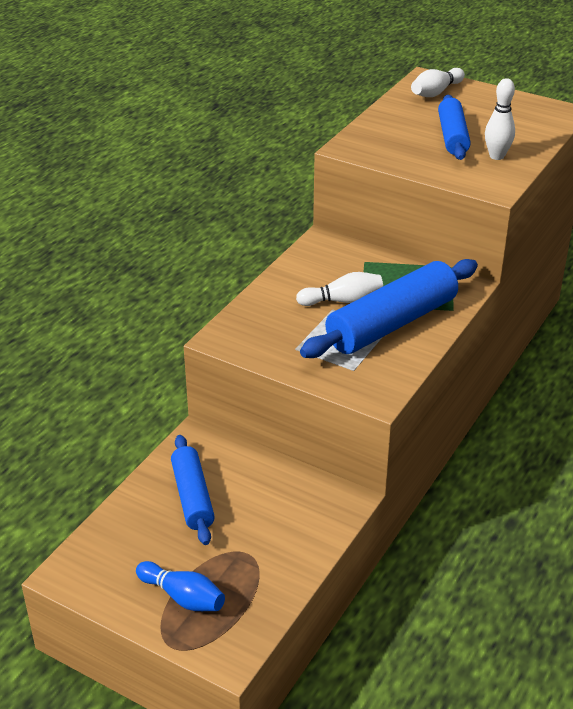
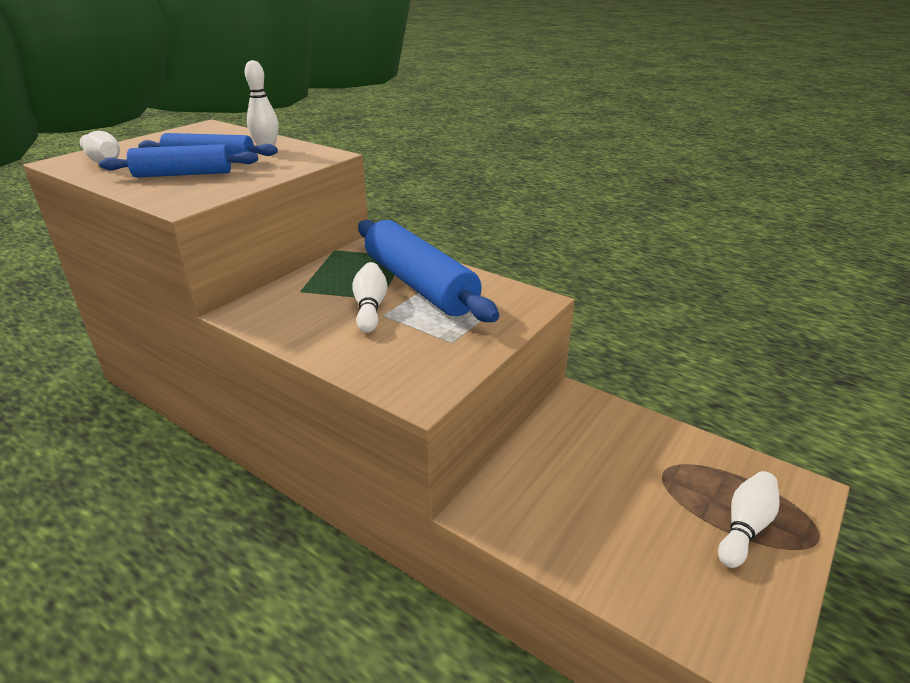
camera: 85 degrees left, 5 degrees down
(182, 597) = (745, 527): blue bowling pin -> white bowling pin
(192, 497) = (585, 516): blue rolling pin -> blue rolling pin (183, 174)

